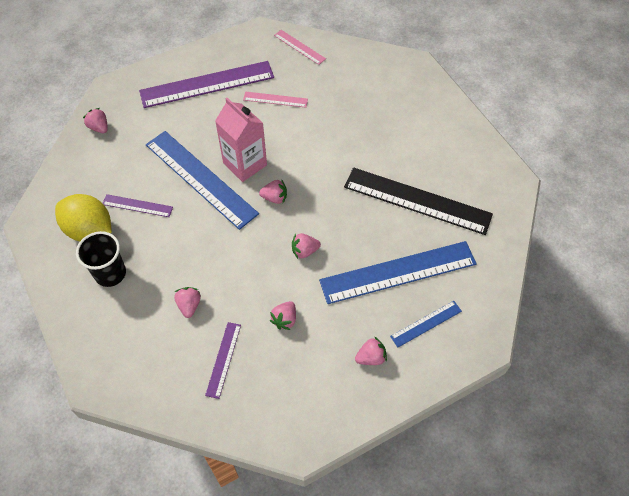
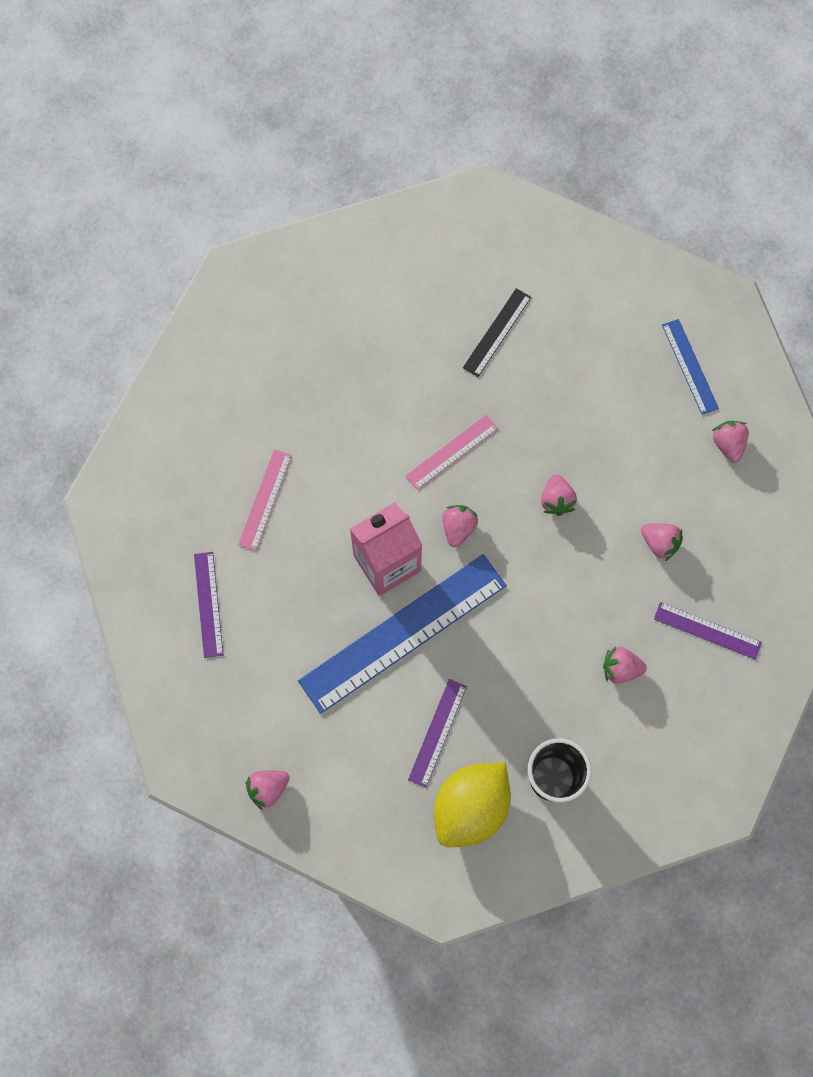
camera: 80 degrees left, 15 degrees up
(207, 84) = (208, 604): purple ruler -> purple ruler, size x0.48
(299, 47) = (156, 444): pink ruler -> pink ruler (451, 452)
(398, 272) = (609, 384): blue ruler -> none
(417, 200) = (497, 332): black ruler -> black ruler, size x0.48

